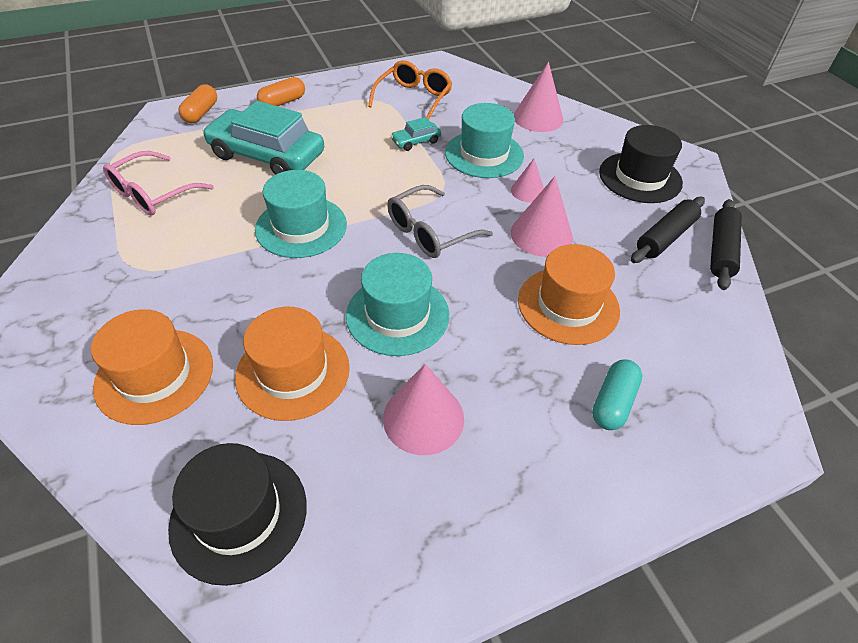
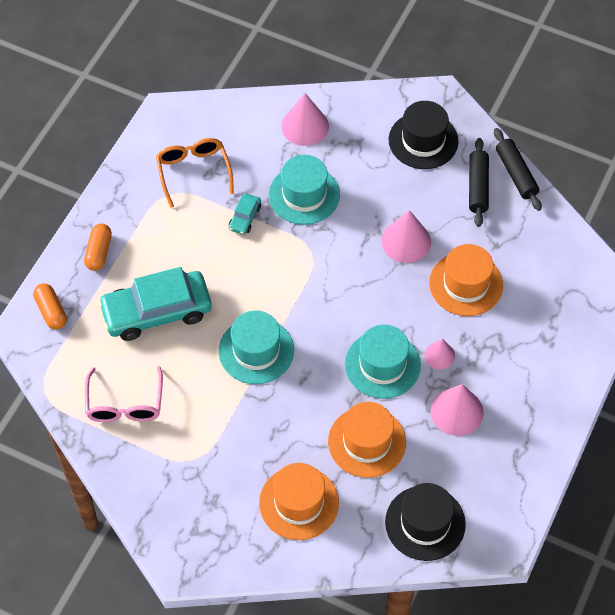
camera: 40 degrees left, 10 degrees up
(430, 232) = (339, 292): grey glasses -> none
(527, 191) = (364, 209): pink cone -> pink cone (439, 355)
(613, 402) = (536, 329): turquoise capsule -> none

